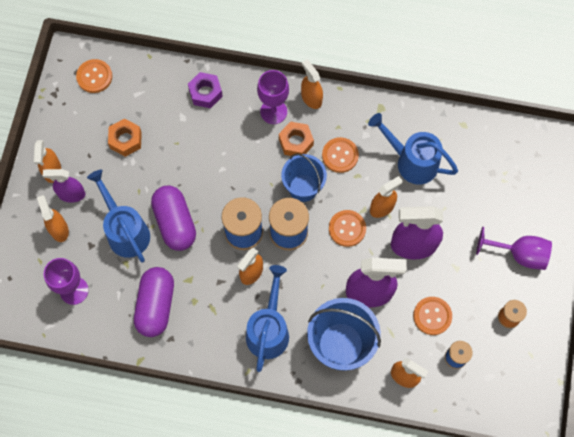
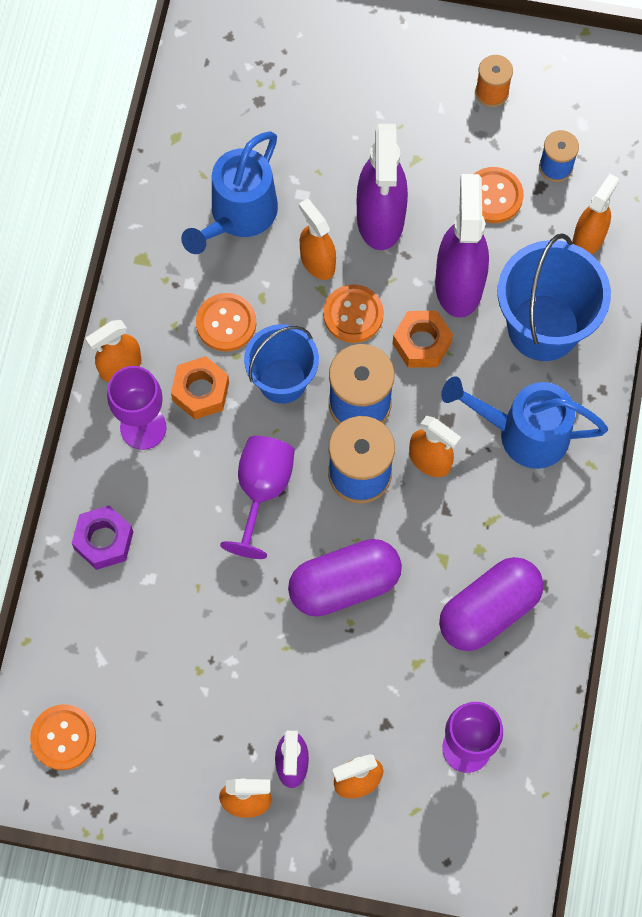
camera: 90 degrees left, 0 degrees up
(125, 230) = (358, 667): blue watering can -> none
(126, 140) = (190, 675): orange nut -> orange nut (421, 343)
(156, 305) = (489, 610): purple capsule -> purple capsule turned 45 degrees counterclockwise
(519, 254) = (392, 72): purple goblet -> purple goblet (262, 490)

